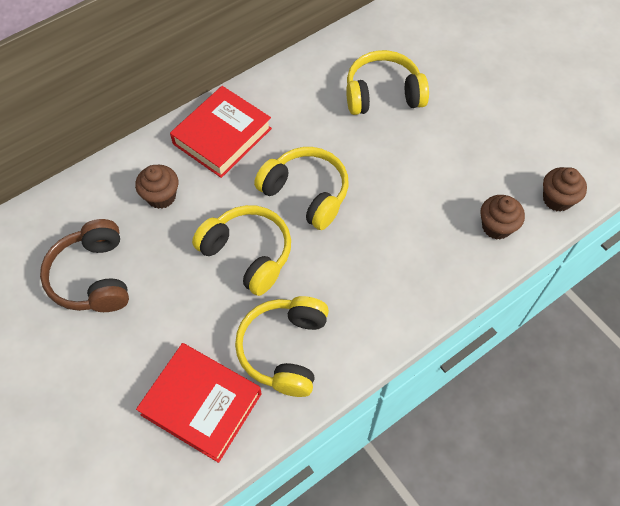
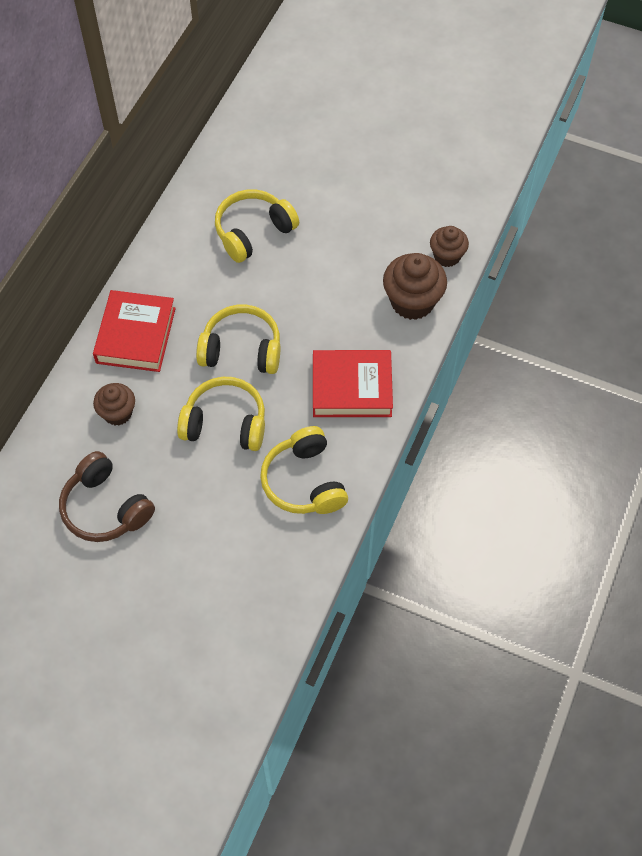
camera: 30 degrees left, 0 degrees up
(201, 404) = (265, 556): red book -> red book (352, 388)
(496, 226) = (412, 302): brown cupcake -> brown cupcake, size x1.60

